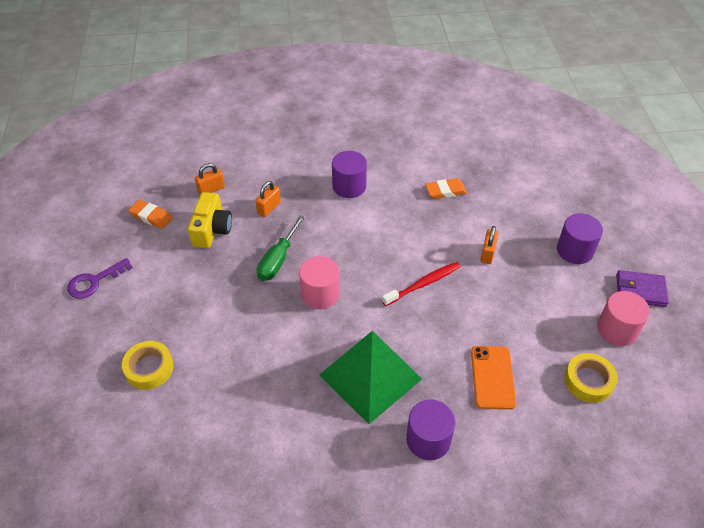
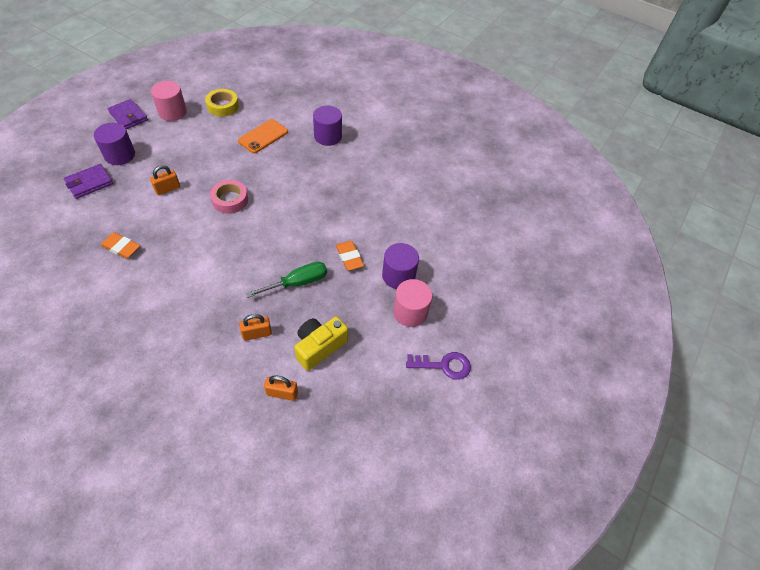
camera: 145 degrees left, 5 degrees up
(149, 368) = (444, 268): yellow tape -> none
(151, 216) = (356, 402): orange eraser -> orange eraser (349, 257)
(320, 294) = (297, 239): pink cylinder -> pink cylinder (410, 312)
(349, 186) = (177, 306): purple cylinder -> purple cylinder (398, 275)
(370, 377) = (322, 177): green pyramid -> none
(423, 284) = (230, 200): red toothbrush -> pink tape
(550, 212) = (89, 183): none -> purple wallet

